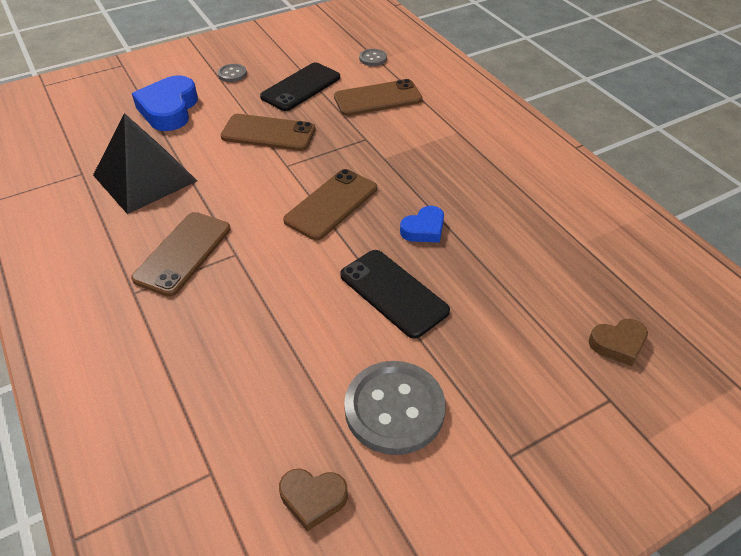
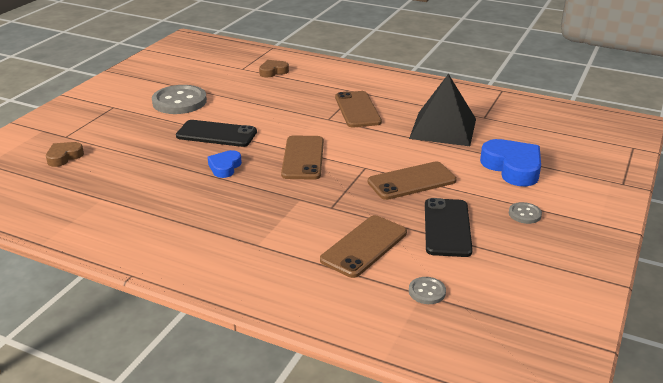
camera: 145 degrees right, 15 degrees down
(313, 499) = (194, 75): brown heart -> brown heart (273, 71)

